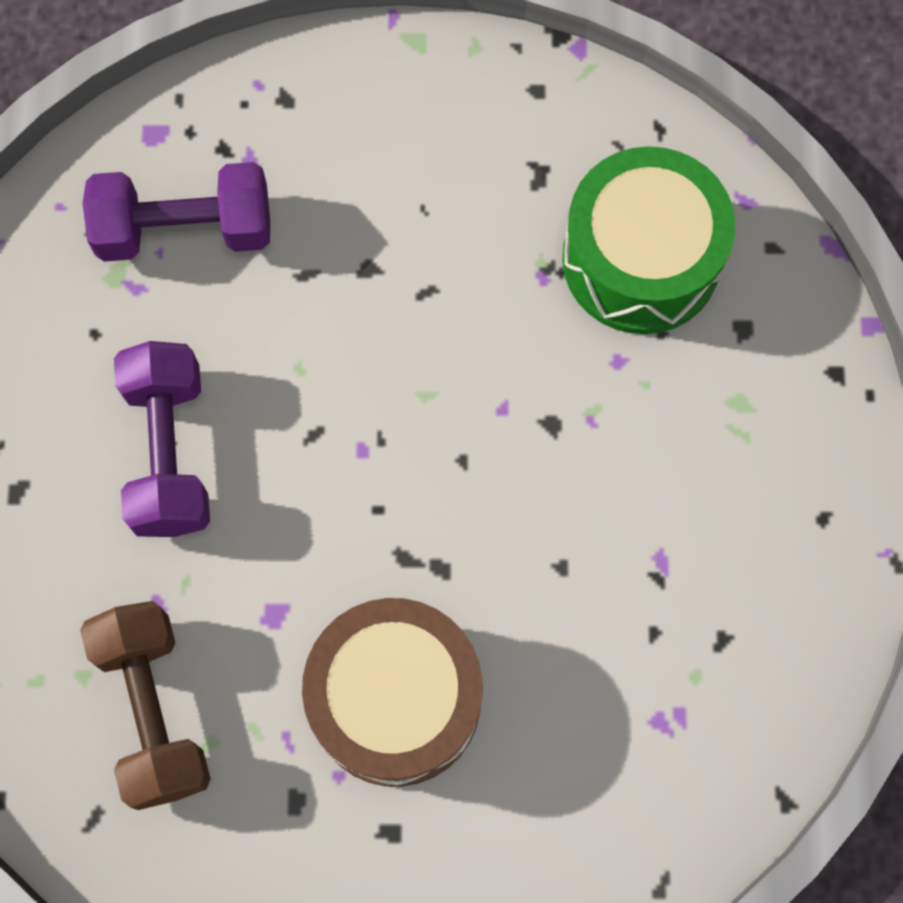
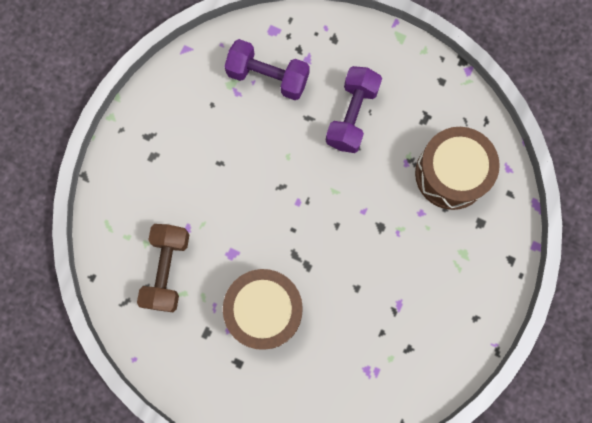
camera: 25 degrees right, 5 degrees up
(169, 452) = (220, 167): purple dumbbell -> purple dumbbell (352, 116)
(641, 259) = (451, 174): green drum -> brown drum

